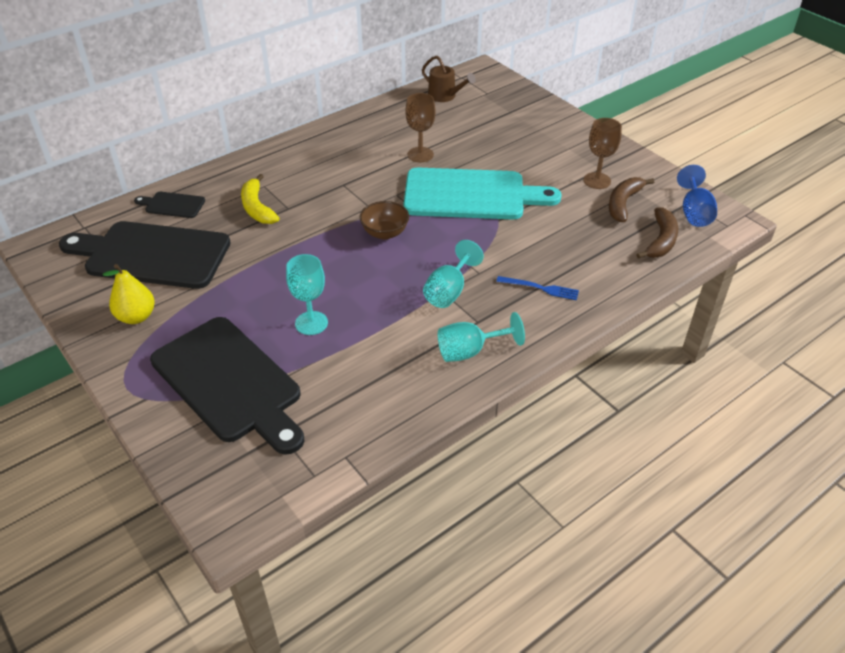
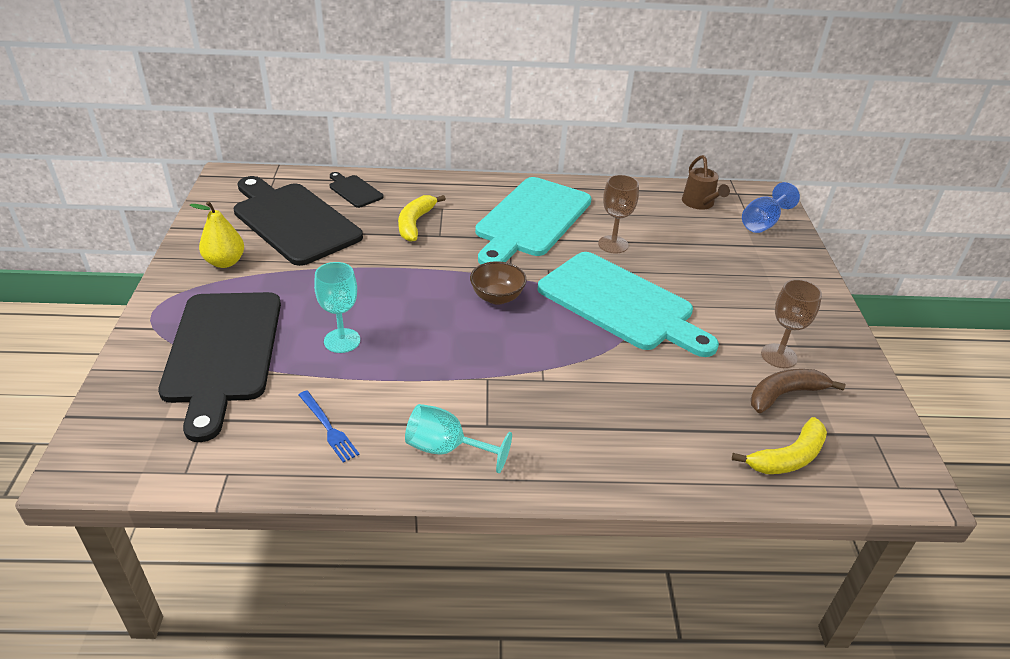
camera: 35 degrees right, 5 degrees down
(342, 163) = (531, 220): none -> turquoise cutting board
(449, 291) = (493, 381): turquoise goblet -> none
(540, 288) = (588, 430): blue fork -> blue fork (328, 428)
(661, 240) = (788, 457): brown banana -> yellow banana
(694, 212) = (868, 449): blue goblet -> blue goblet (763, 223)

